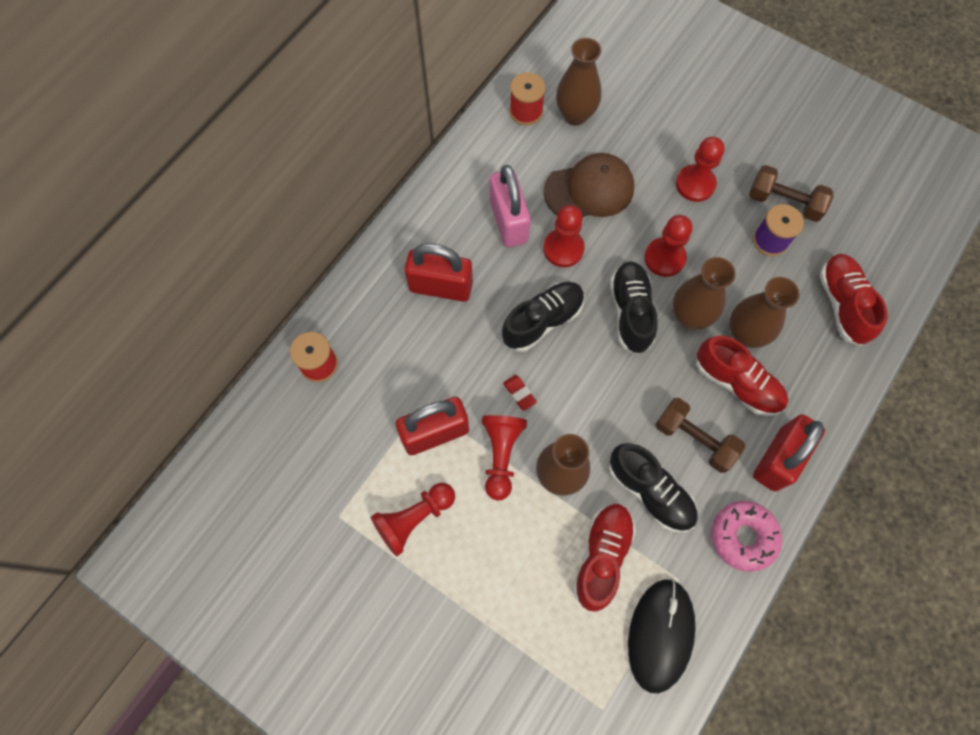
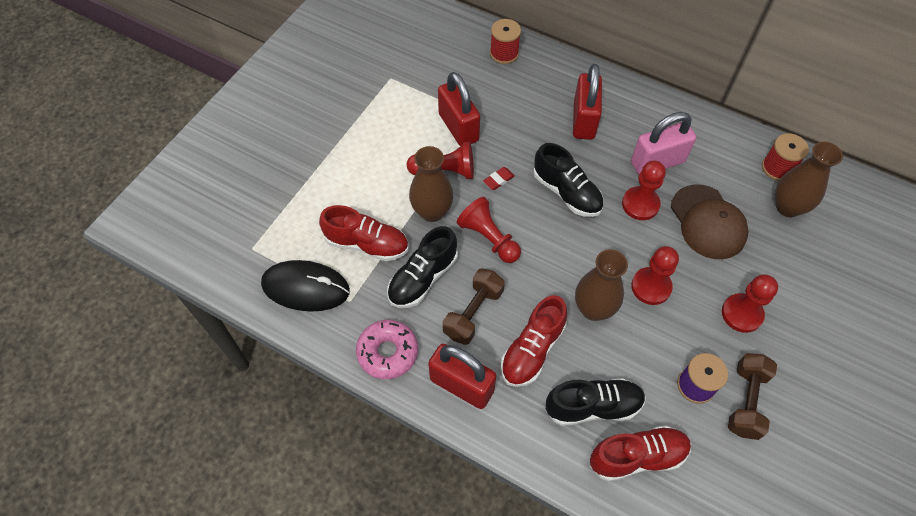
camera: 85 degrees right, 10 degrees down
(414, 519) = (391, 121): red pawn -> red pawn (489, 238)
(630, 312) = (588, 259): black shoe -> black shoe (593, 406)
(745, 334) = (584, 358): brown vase -> none

